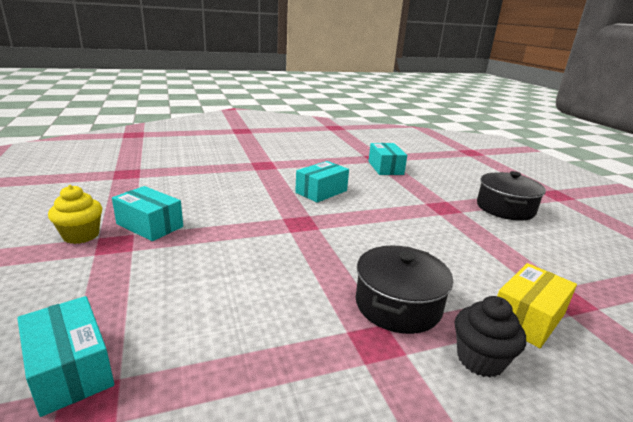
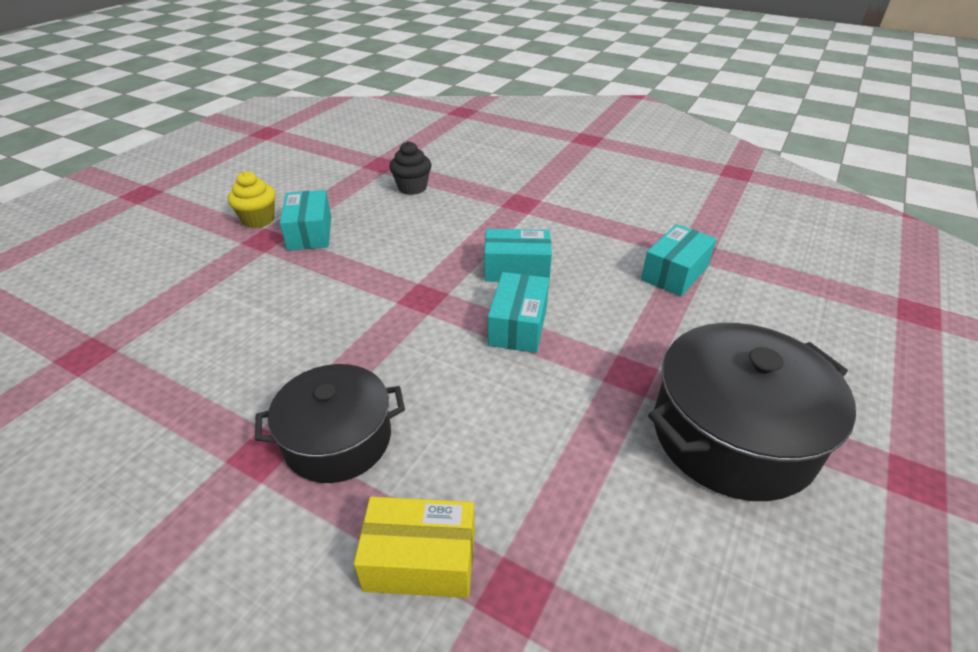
camera: 50 degrees right, 15 degrees up
(70, 369) = (111, 325): turquoise box -> turquoise box (518, 325)
(480, 359) = (296, 542): black cupcake -> black cupcake (412, 188)
(505, 208) = (732, 435): black pot -> black pot, size x1.50

